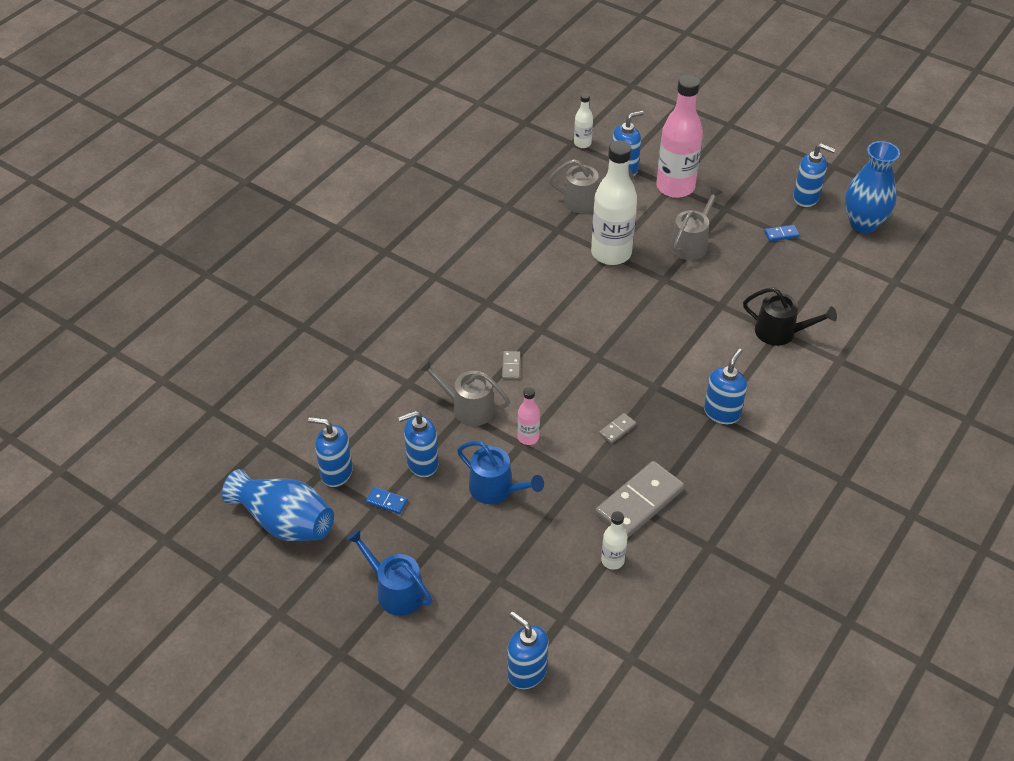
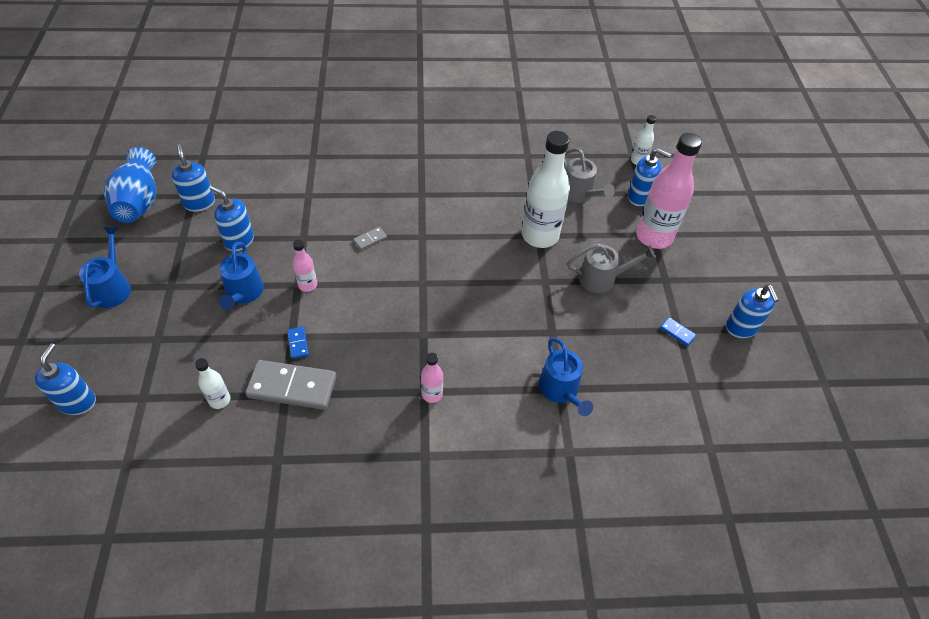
camera: 50 degrees right, 5 degrees up
(387, 501) = (191, 241): blue domino -> blue domino (298, 343)
(468, 408) = (310, 237): grey watering can -> none
(617, 429) = (357, 334): grey domino -> none
(722, 412) = (432, 394): blue soap dispenser -> pink bottle
(780, 332) = (560, 390): black watering can -> blue watering can
(863, 223) = (757, 386): blue vase -> none

